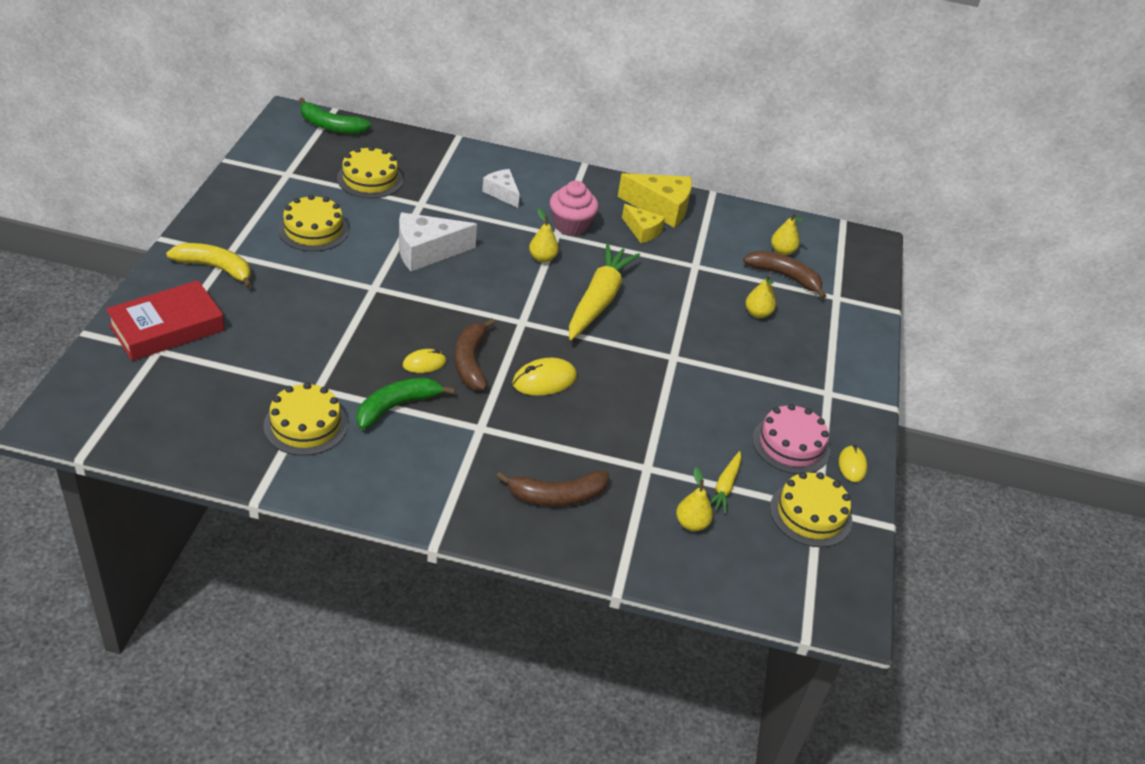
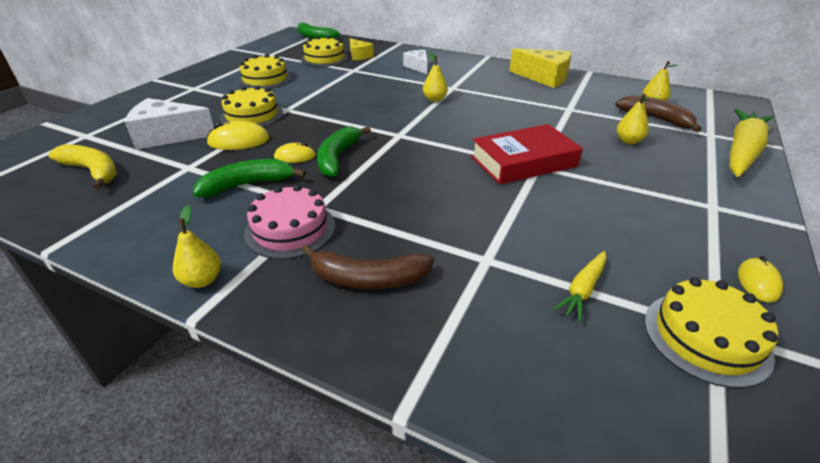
camera: 20 degrees right, 5 degrees down
(167, 328) = (107, 123): red book -> red book (523, 161)
(215, 268) = (177, 94): yellow banana -> yellow banana (93, 171)
(305, 425) = (154, 192): yellow cake -> yellow cake (252, 115)
(426, 251) = (342, 92): white cheese -> white cheese (168, 136)
(470, 362) = (338, 158): brown banana -> green banana
(544, 380) = (400, 175): yellow mouse -> yellow mouse (239, 141)
(571, 225) = (466, 83): pink cupcake -> none
(598, 300) = (474, 125): yellow carrot -> yellow carrot (741, 151)
(642, 231) = (525, 88): yellow cheese -> yellow cheese (359, 56)
(691, 524) = (531, 330): yellow pear -> yellow pear (202, 280)
(791, 444) = (670, 252): pink cake -> pink cake (290, 229)

